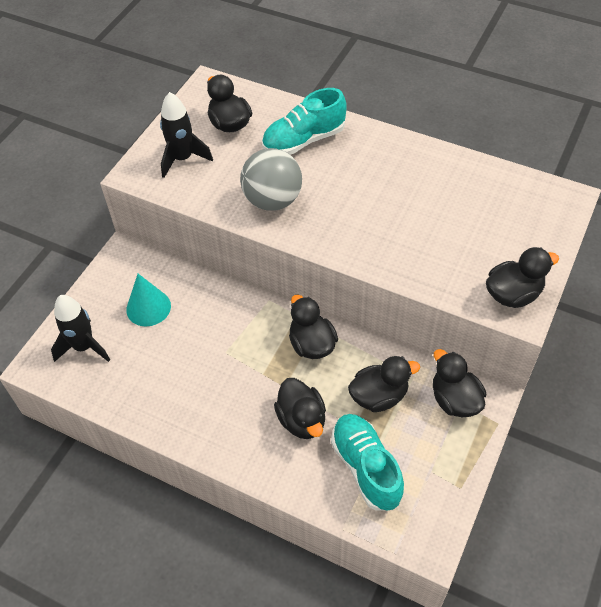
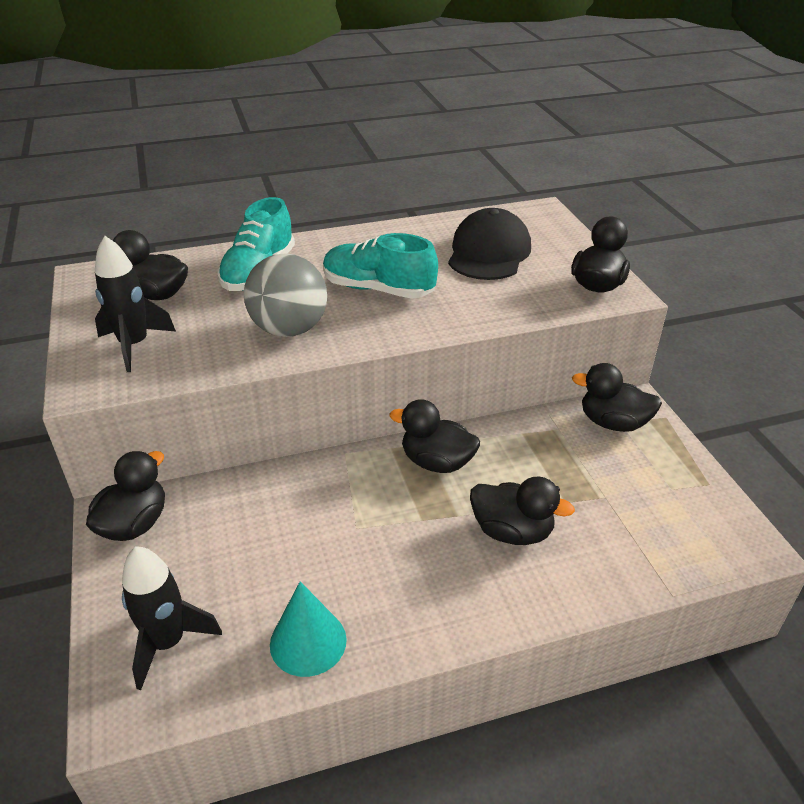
camera: 45 degrees left, 15 degrees down
(148, 307) = (210, 545): turquoise cone -> turquoise cone (308, 642)
(366, 467) = (620, 527): turquoise shoe -> turquoise shoe (378, 289)
(379, 396) = (552, 462): black duck -> black duck (134, 524)
(472, 215) = (489, 252): none -> black cap

